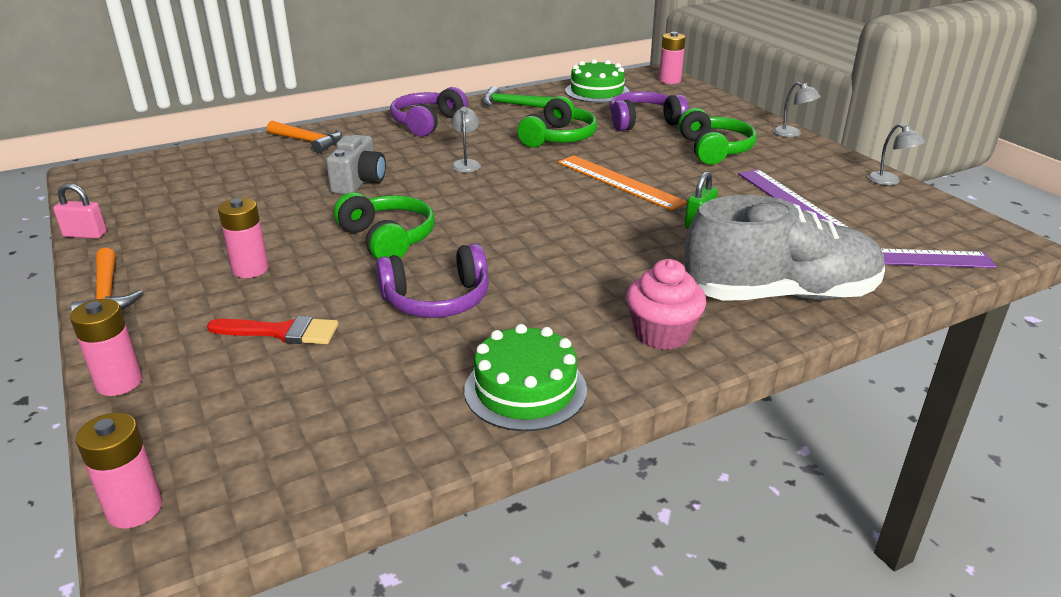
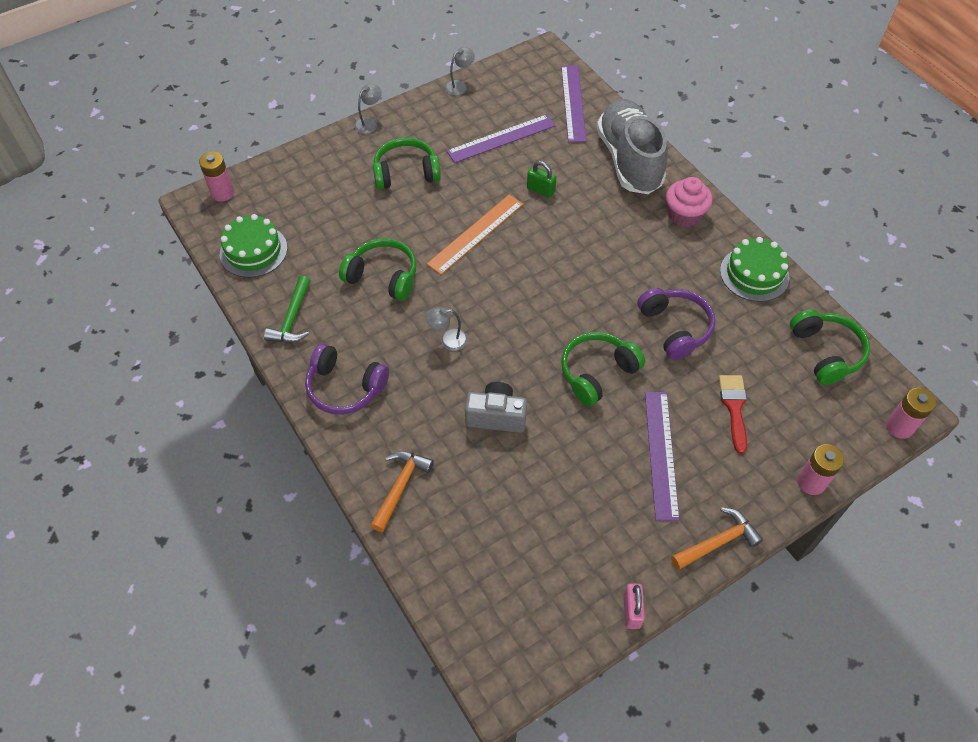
camera: 95 degrees left, 25 degrees up
(250, 269) = (661, 454): pink battery -> purple ruler
(333, 445) = (826, 352): none -> green headphones
(643, 122) = (342, 216): purple headphones -> none

